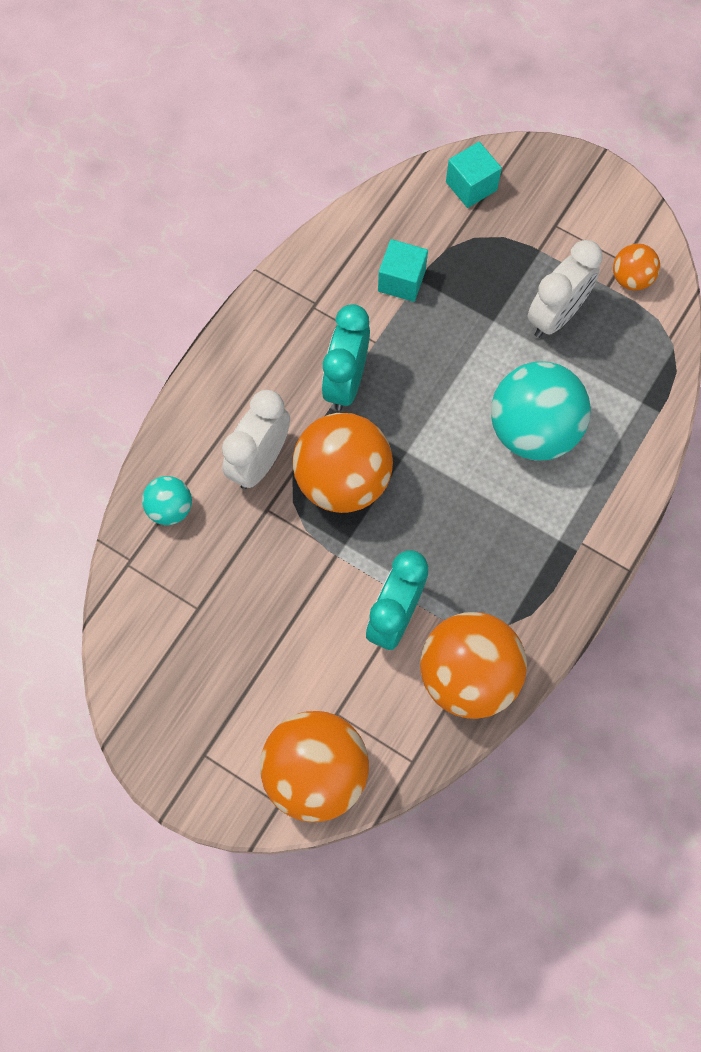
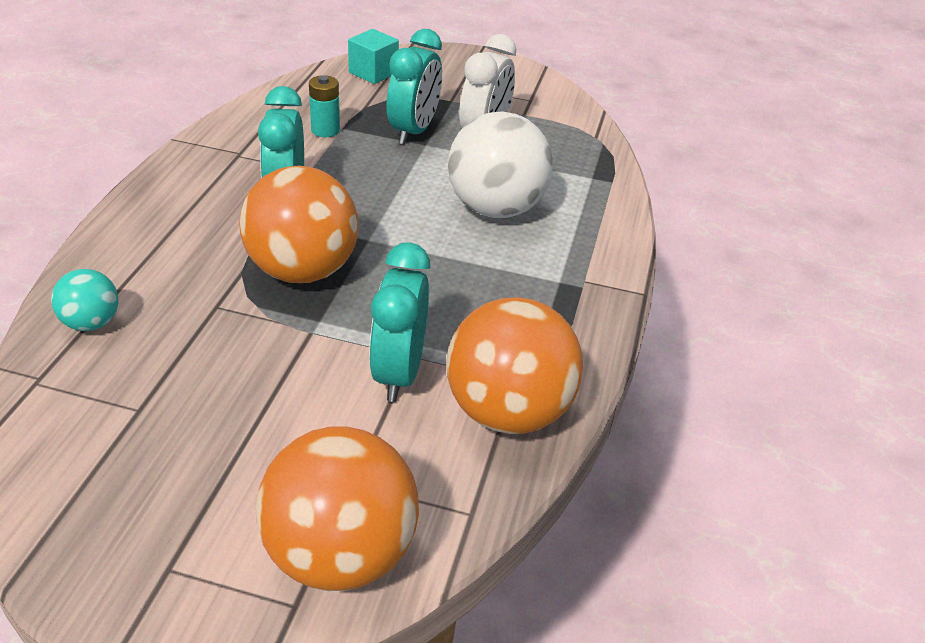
camera: 20 degrees left, 30 degrees down
(260, 461) = (200, 269): white clock -> none
(401, 281) = (325, 130): turquoise cube -> turquoise battery
(487, 297) = (413, 131): none -> turquoise clock
(533, 430) = (495, 208): turquoise ball -> white ball
(631, 278) = (542, 108): orange ball -> none

